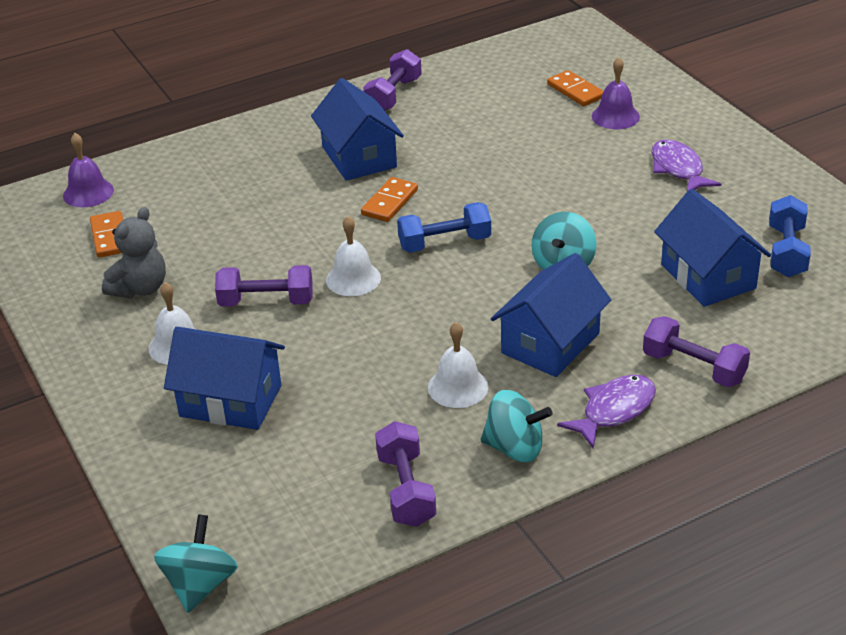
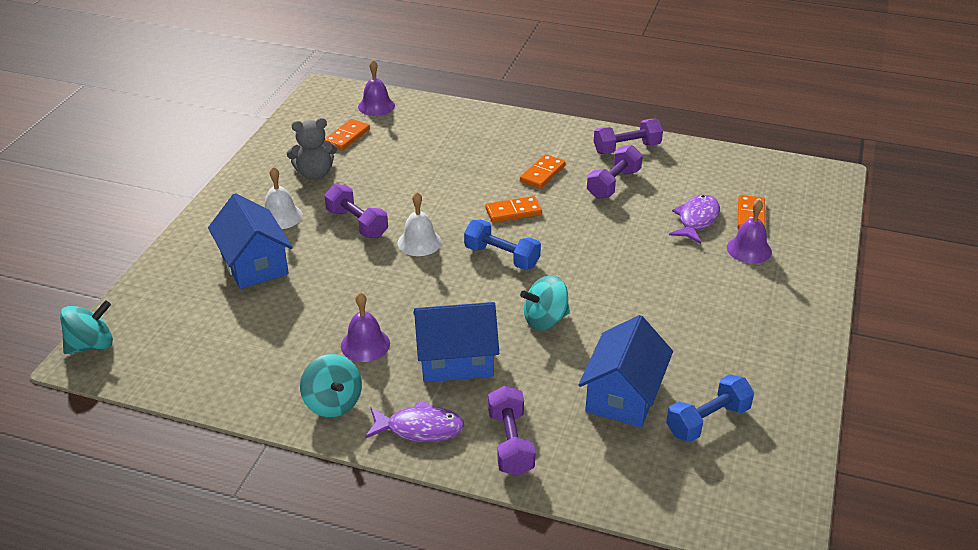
camera: 45 degrees right, 0 degrees up
(359, 157) = (542, 173): blue house -> orange domino
(406, 490) = (246, 378): purple dumbbell -> purple dumbbell (613, 184)
(458, 387) = (365, 344): white bell -> purple bell
(678, 169) = (730, 312): purple fish -> purple fish (696, 220)

